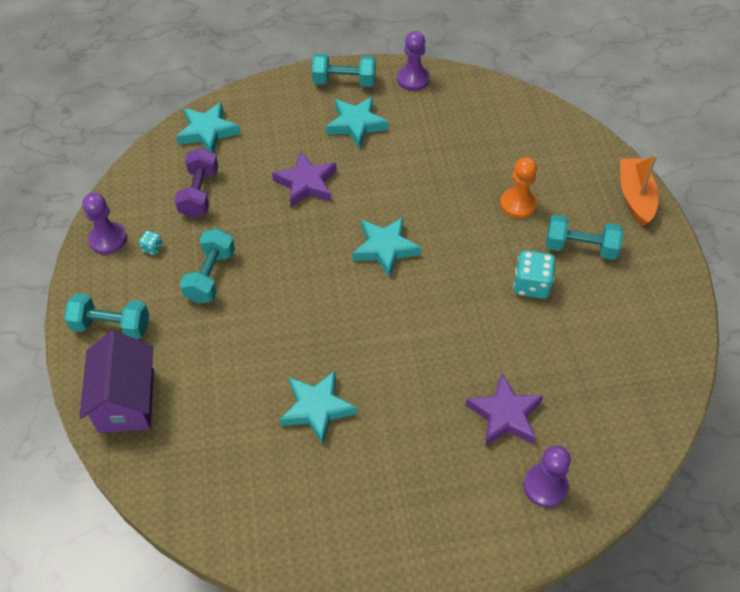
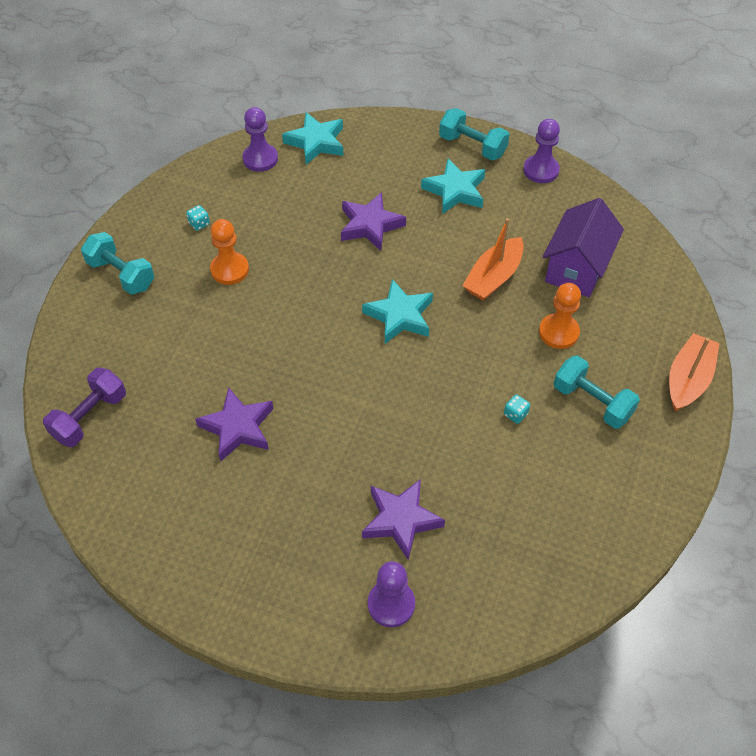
camera: 30 degrees right, 0 degrees up
(108, 239) = (168, 200): purple pawn -> purple pawn (260, 159)
(126, 401) = (90, 342): purple house -> purple house (577, 268)
(199, 193) = (271, 194): purple dumbbell -> purple dumbbell (90, 417)
(210, 276) = (229, 270): turquoise dumbbell -> orange pawn
(317, 408) = (238, 428): turquoise star -> purple star
(437, 182) = (493, 277): none -> orange boat
(531, 285) = (515, 414): turquoise dice -> turquoise dice, size x0.50

